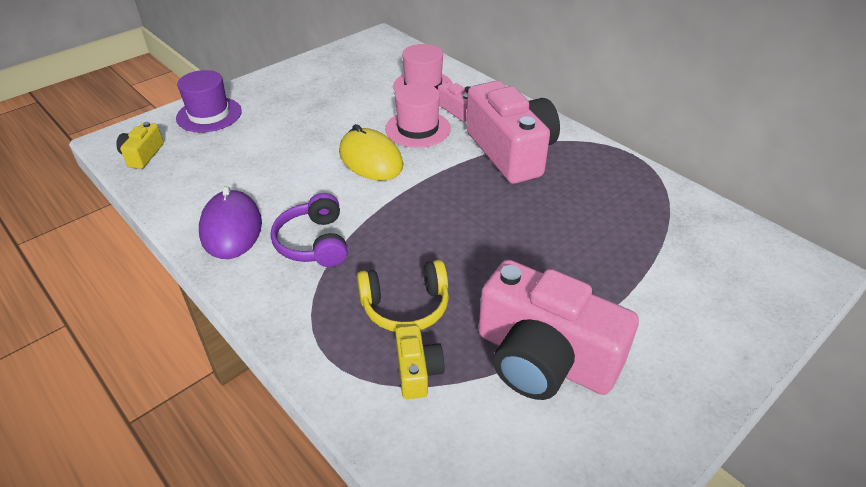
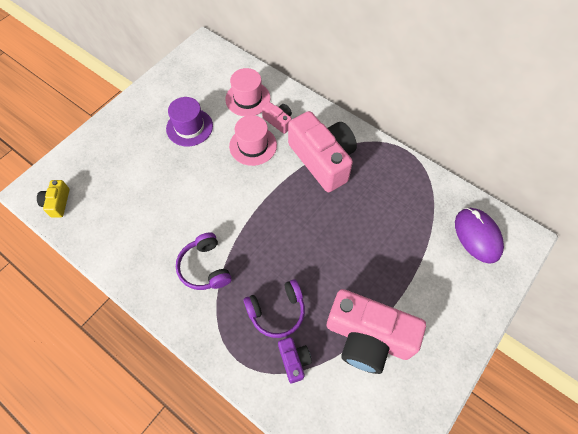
camera: 10 degrees left, 20 degrees up
(209, 115) = (94, 153): purple hat -> purple hat (189, 127)
(231, 228) = (145, 263): purple mouse -> purple mouse (477, 236)
(371, 159) = (226, 182): yellow mouse -> none
(405, 306) = (277, 311): yellow headphones -> purple headphones
(417, 371) = (294, 360): yellow camera -> purple camera

